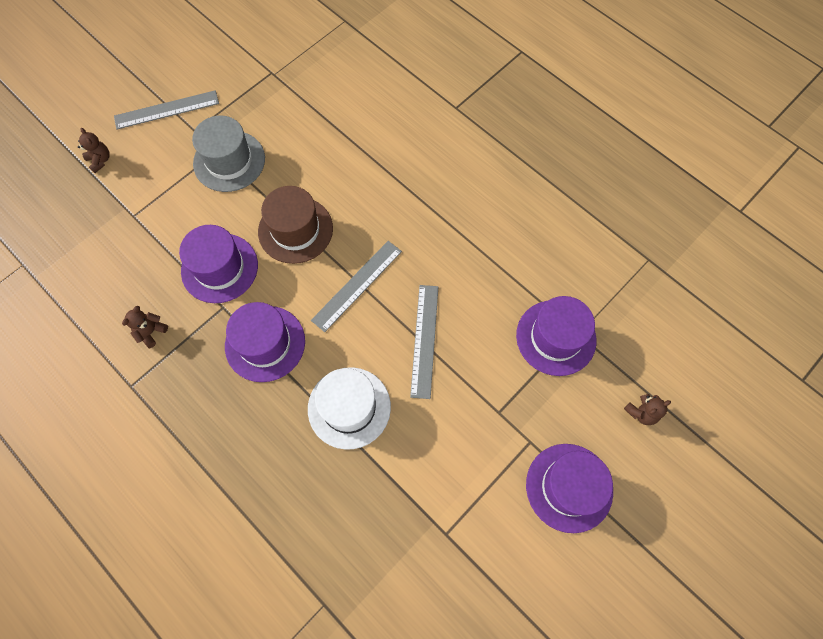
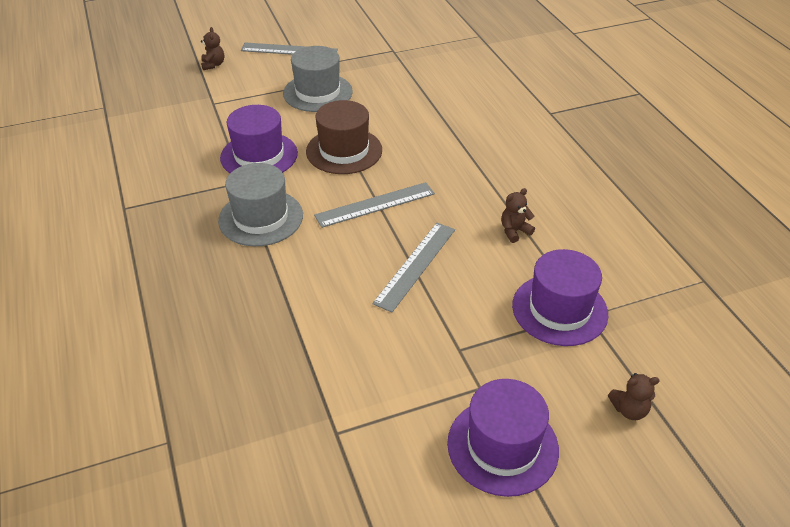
camera: 25 degrees right, 25 degrees down
(151, 332) = (169, 178): brown teddy bear -> brown teddy bear (514, 231)
(265, 343) = (261, 218): purple hat -> grey hat
(349, 407) = (306, 290): white hat -> none

